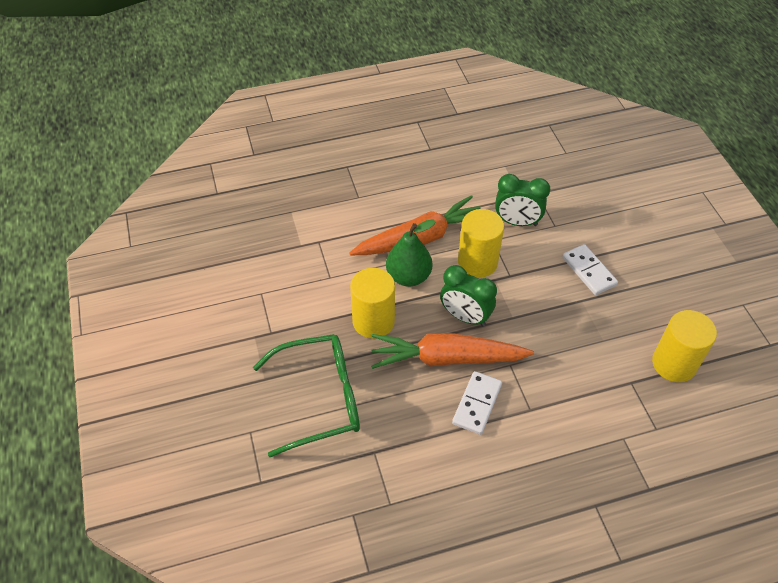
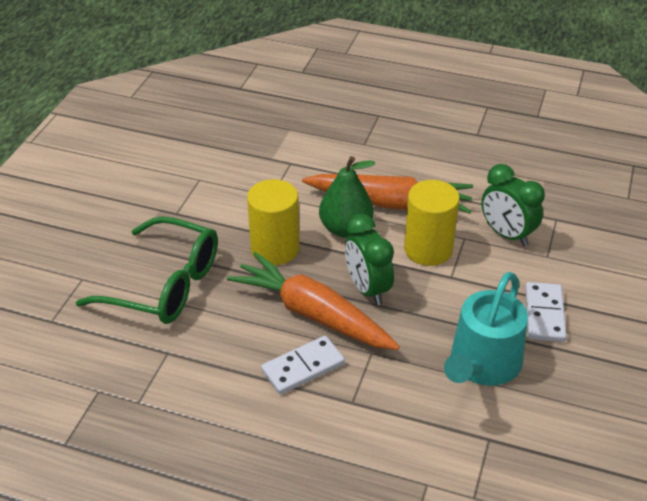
camera: 35 degrees right, 10 degrees down
(584, 331) = (482, 364): none -> turquoise watering can
(674, 364) = (559, 449): yellow cylinder -> none

